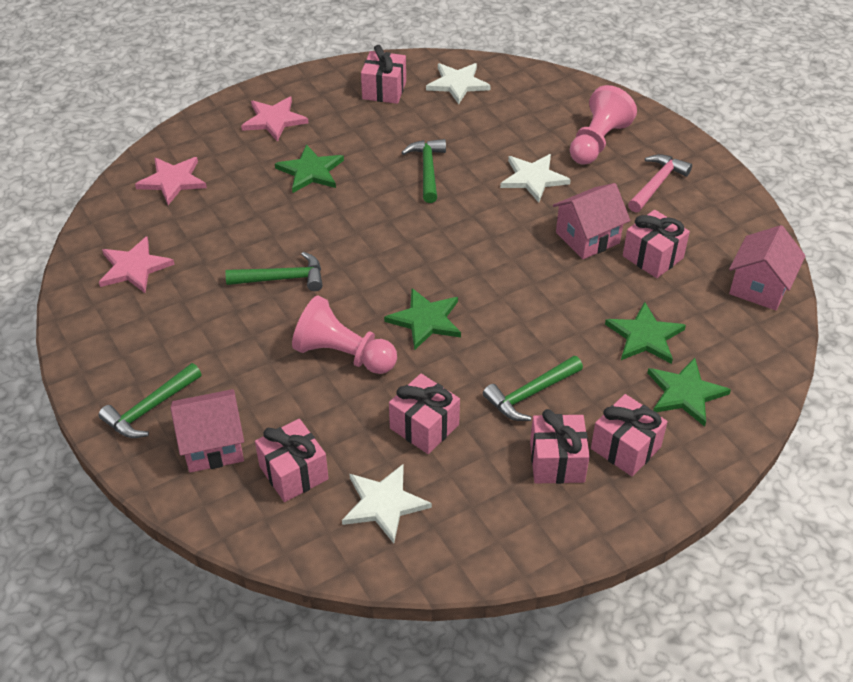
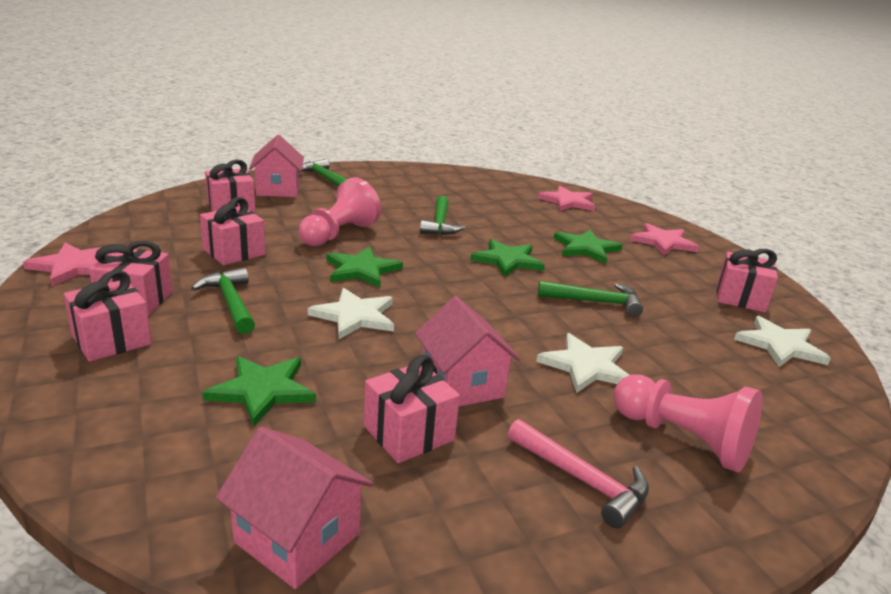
camera: 95 degrees right, 20 degrees down
(134, 267) = (467, 184): pink star -> pink star (74, 266)
(384, 504) = (171, 229): white star -> white star (355, 316)
(685, 393) = (147, 399): green star -> green star (507, 260)

